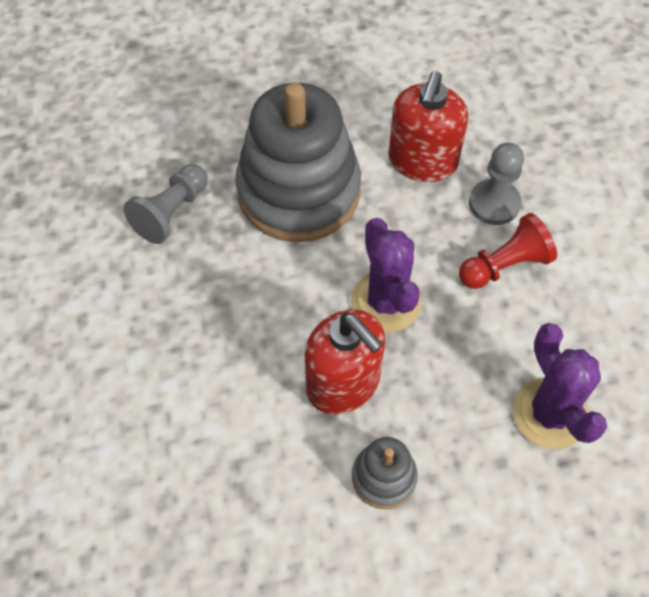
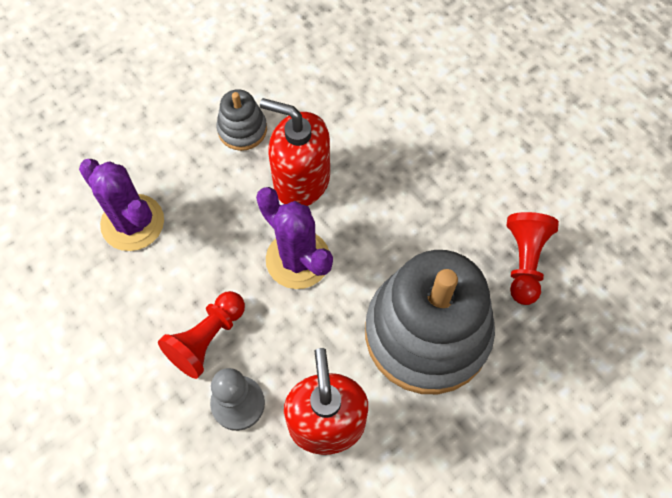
camera: 155 degrees right, 5 degrees up
(171, 212) = (524, 262): grey pawn -> red pawn

